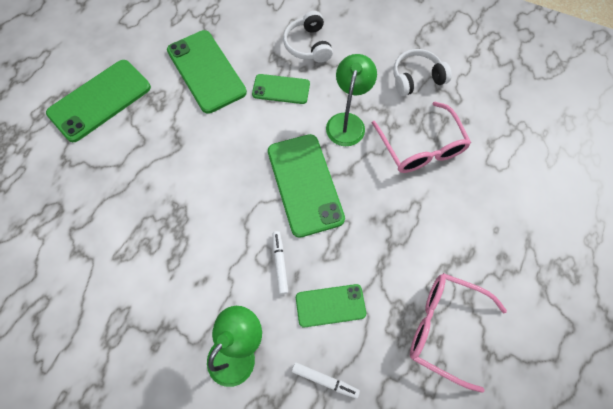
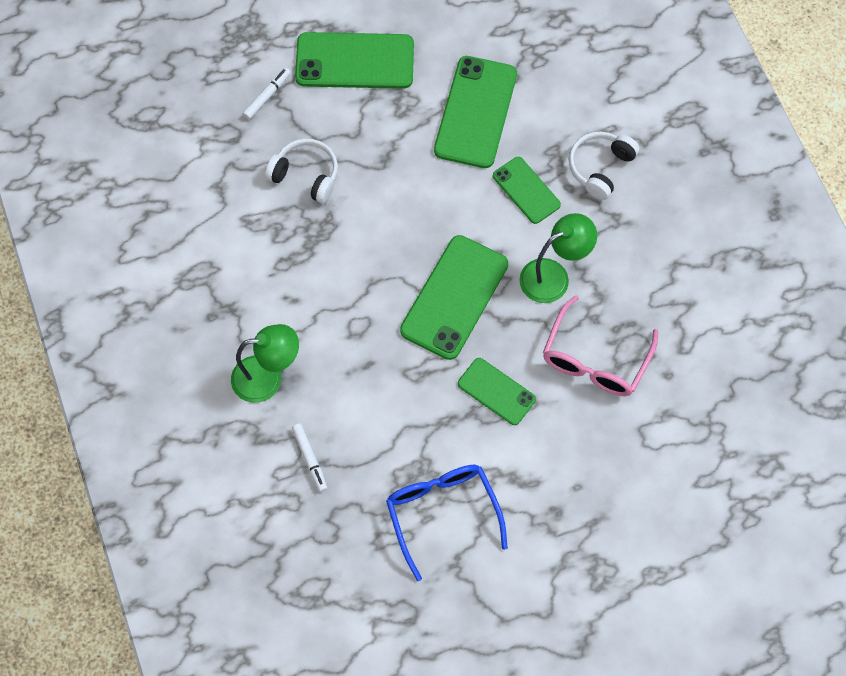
camera: 45 degrees right, 0 degrees up
(280, 263) = (365, 343): white marker -> white marker (267, 96)
(330, 305) = (371, 412): green phone -> green phone (496, 391)
(416, 78) = (669, 293): white headphones -> white headphones (306, 175)
(444, 327) = (442, 513): pink glasses -> blue glasses

